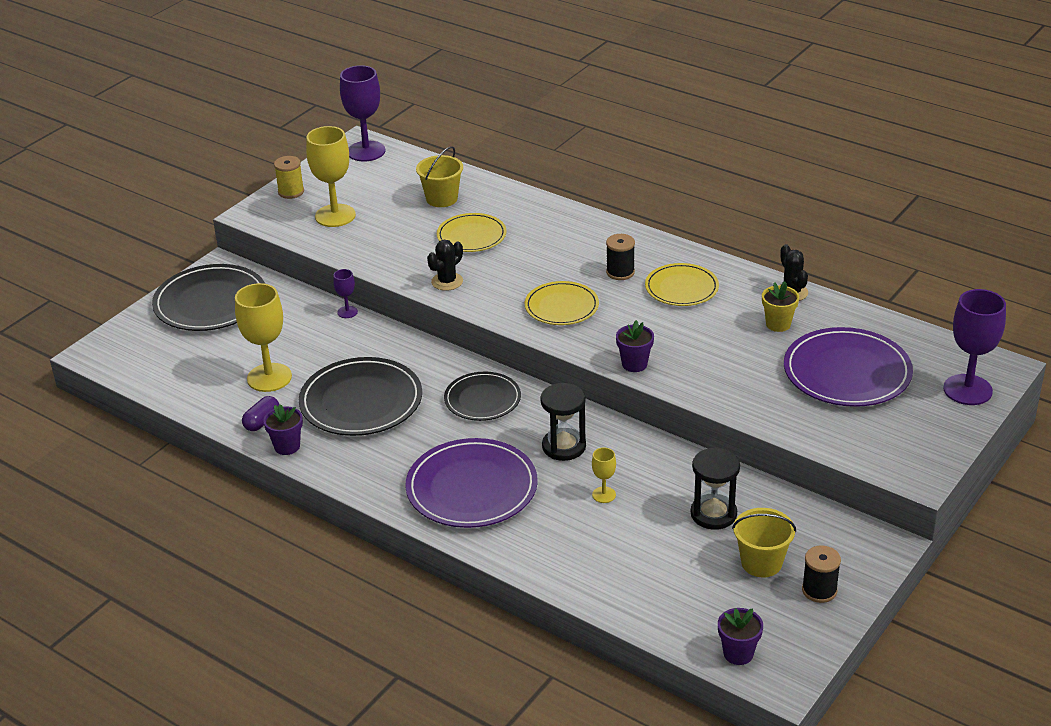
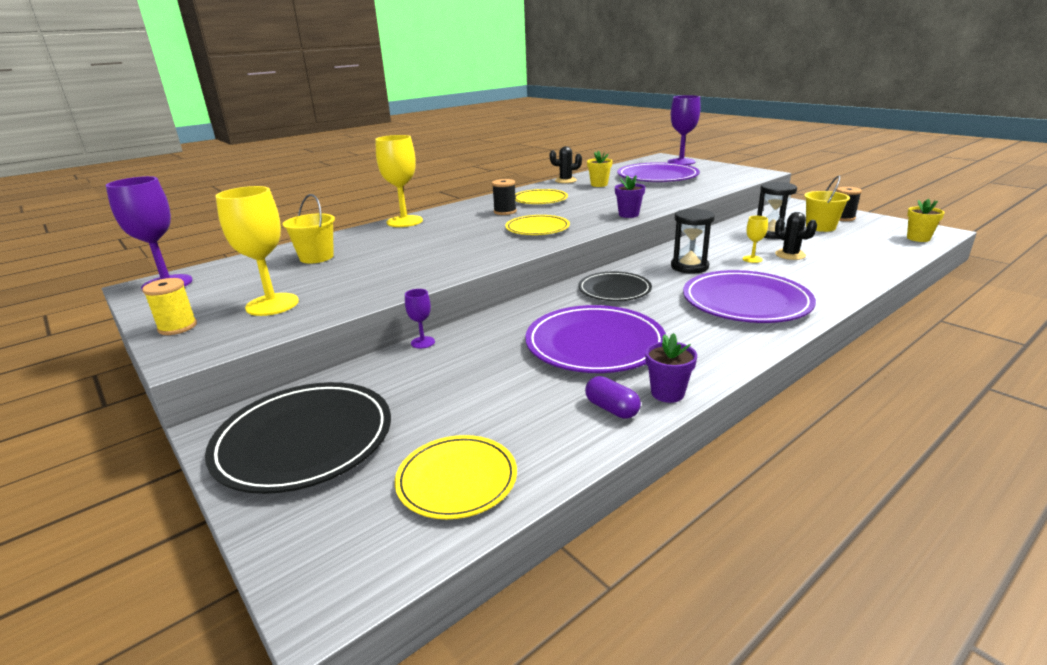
camera: 75 degrees left, 10 degrees down
(269, 377) = (519, 399): yellow goblet -> yellow goblet (404, 221)
(361, 401) = (595, 344): black plate -> purple plate
(447, 281) = (462, 262): black cactus -> black cactus (790, 255)
(471, 236) = (396, 250): yellow plate -> yellow plate (457, 480)
(738, 653) = (918, 238): purple flower pot -> yellow flower pot

